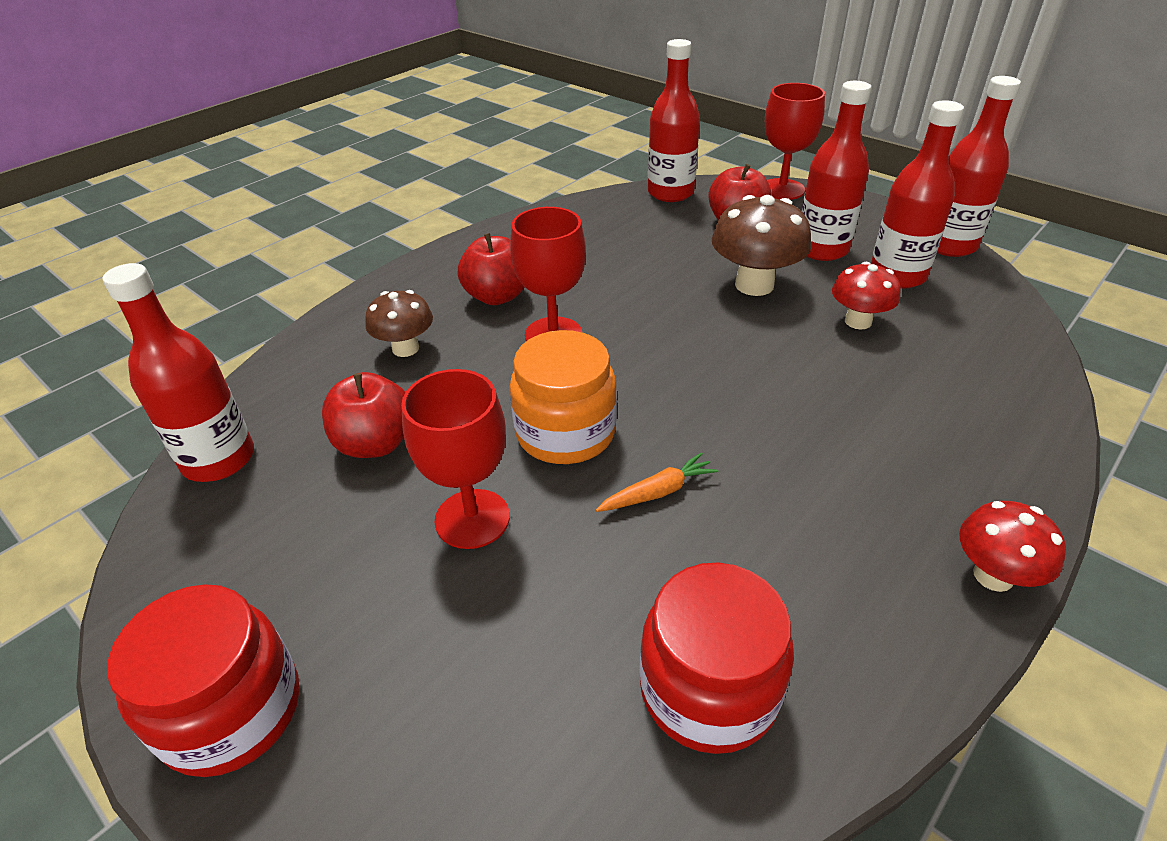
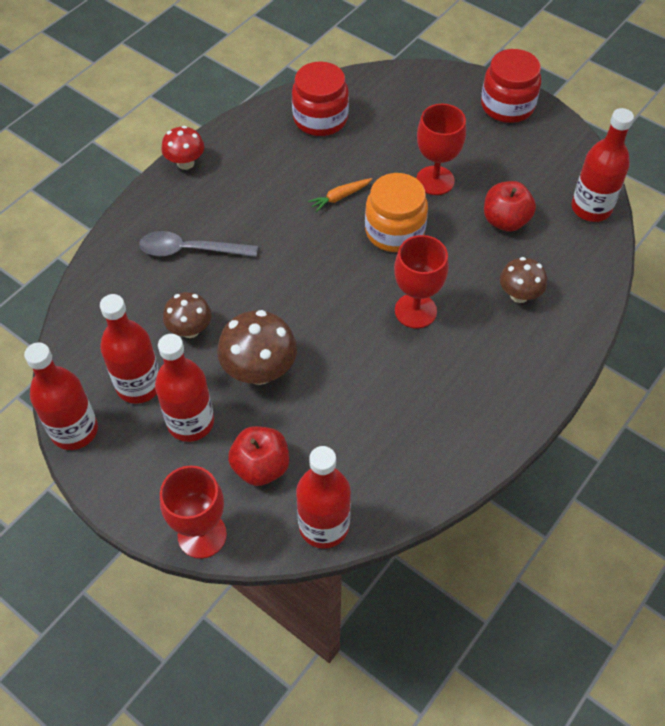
camera: 175 degrees right, 15 degrees up
(496, 296) = (469, 352): red apple -> none
(858, 321) = (190, 330): red mushroom -> brown mushroom
(902, 413) = (190, 250): none -> grey spoon

